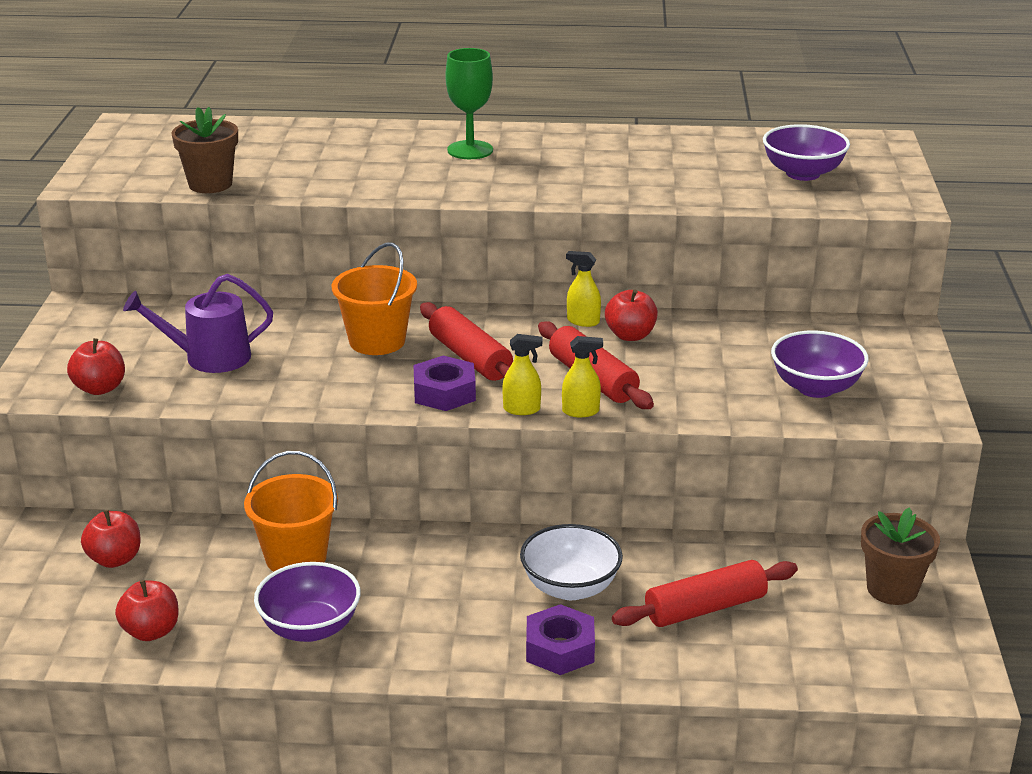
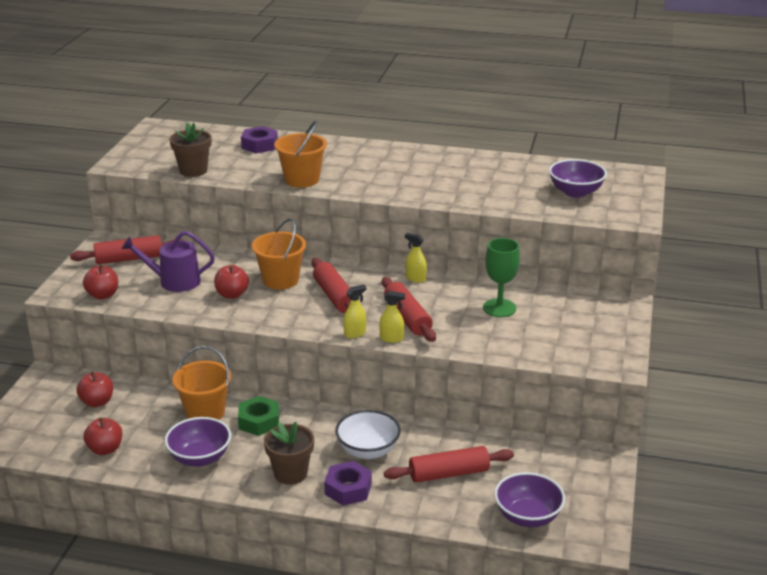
camera: 10 degrees right, 0 degrees up
(124, 330) = (129, 259): none -> red rolling pin
(386, 185) = (302, 180): none -> orange bucket
(386, 561) = (259, 421): none -> green nut
(444, 392) = (310, 318): purple nut -> purple nut (259, 145)
(470, 150) = (364, 159): green goblet -> green goblet (499, 308)
(522, 409) = (355, 333): yellow spray bottle -> yellow spray bottle turned 45 degrees counterclockwise
(630, 335) = (442, 291): red apple -> red apple (232, 294)
(815, 388) = (550, 337): purple bowl -> purple bowl (527, 517)
(892, 589) = (575, 475): brown flower pot -> brown flower pot (290, 473)

